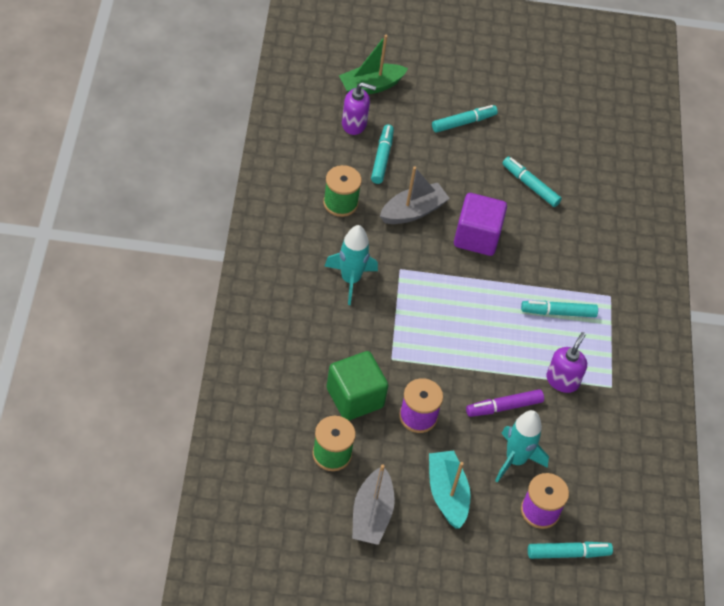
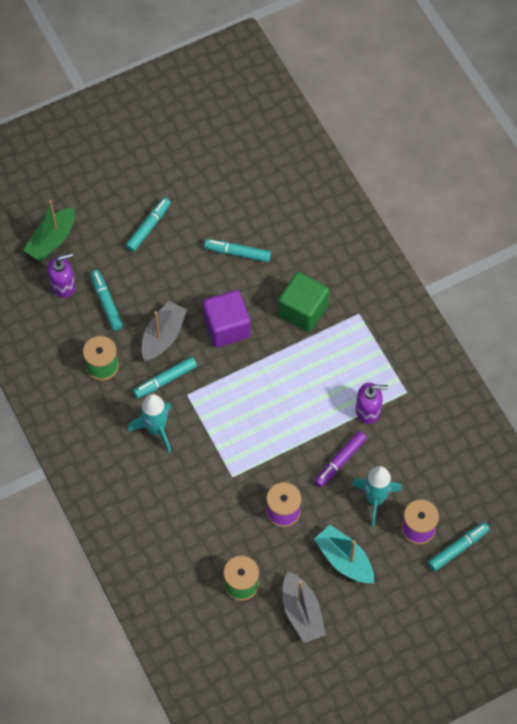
camera: 25 degrees left, 10 degrees up
(355, 398) = (227, 527): green cube -> green cube (303, 310)
(558, 312) = (329, 354): turquoise marker -> turquoise marker (165, 380)
(562, 380) = (368, 410): purple soap dispenser -> purple soap dispenser turned 90 degrees clockwise

